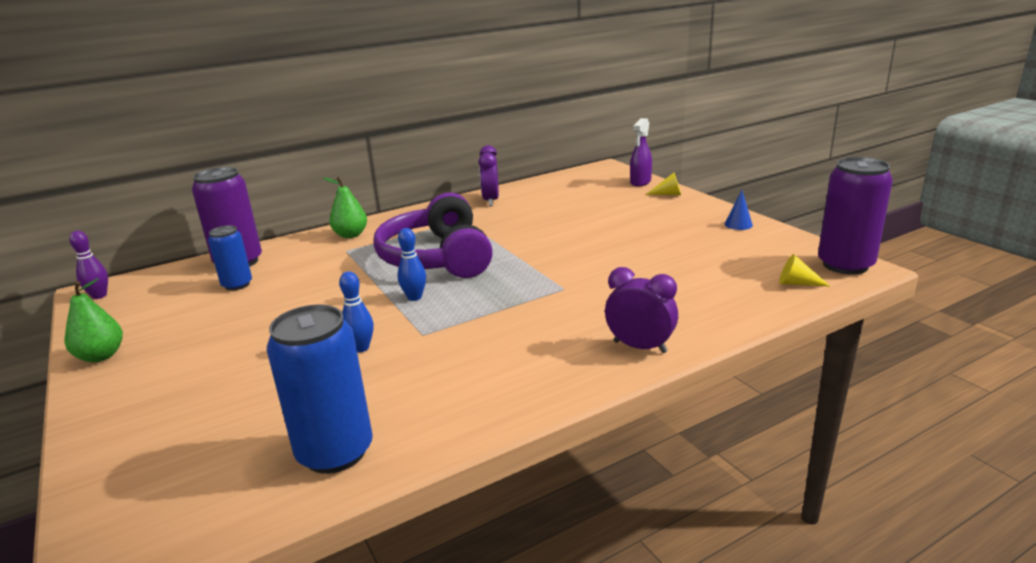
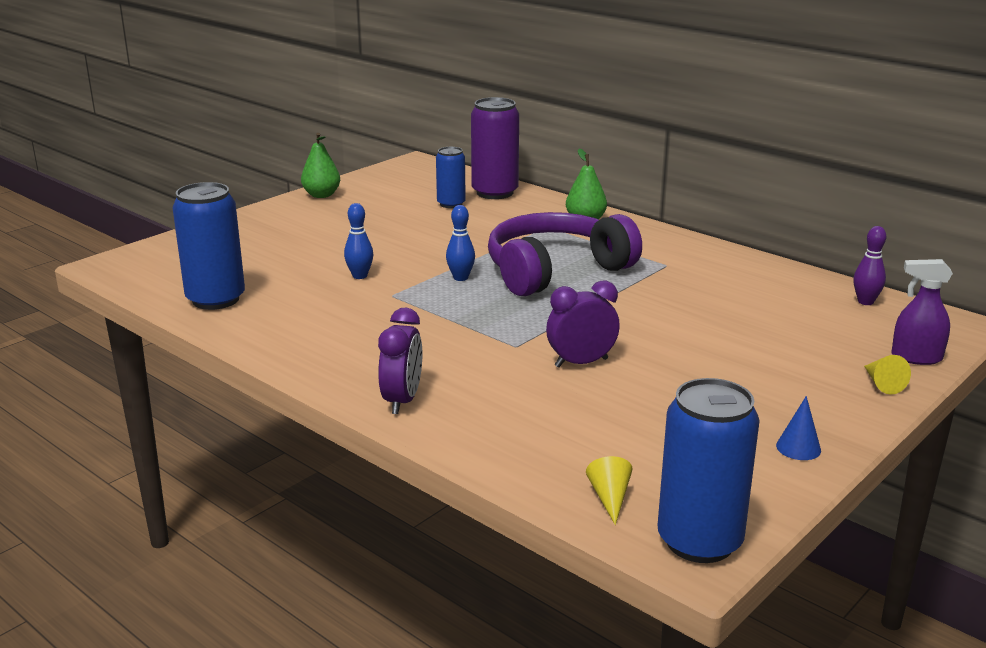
camera: 70 degrees right, 0 degrees up
(99, 296) = (410, 166): purple bowling pin -> purple bowling pin (865, 302)
(491, 200) = (743, 269): purple clock -> purple clock (581, 363)
(845, 265) = (699, 541): purple can -> blue can

